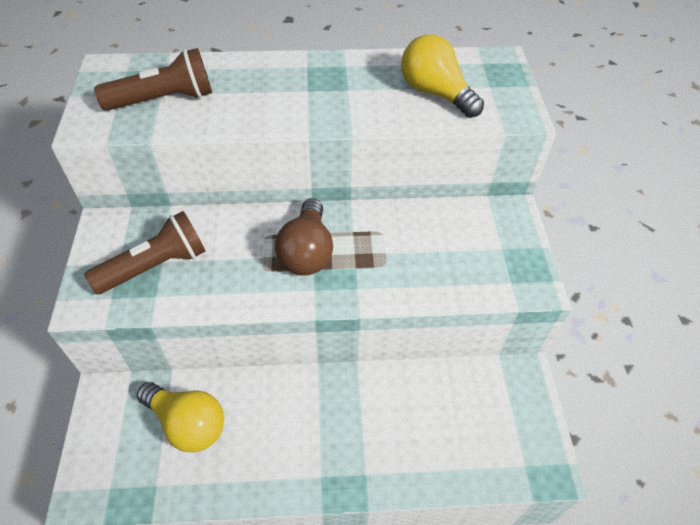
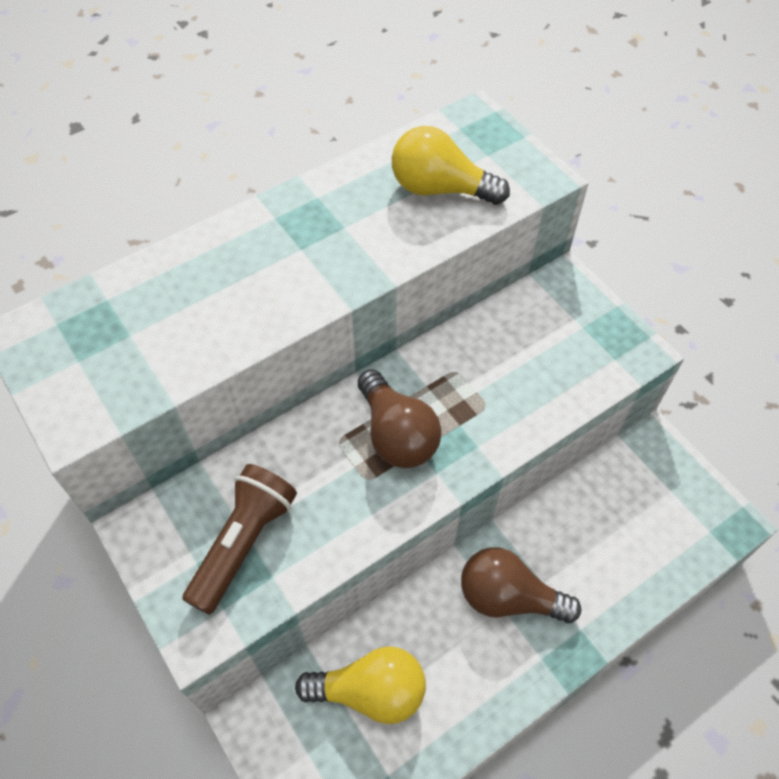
camera: 30 degrees left, 5 degrees up
(164, 99) = (141, 341): brown flashlight -> none
(329, 419) = (508, 597): none -> brown light bulb

